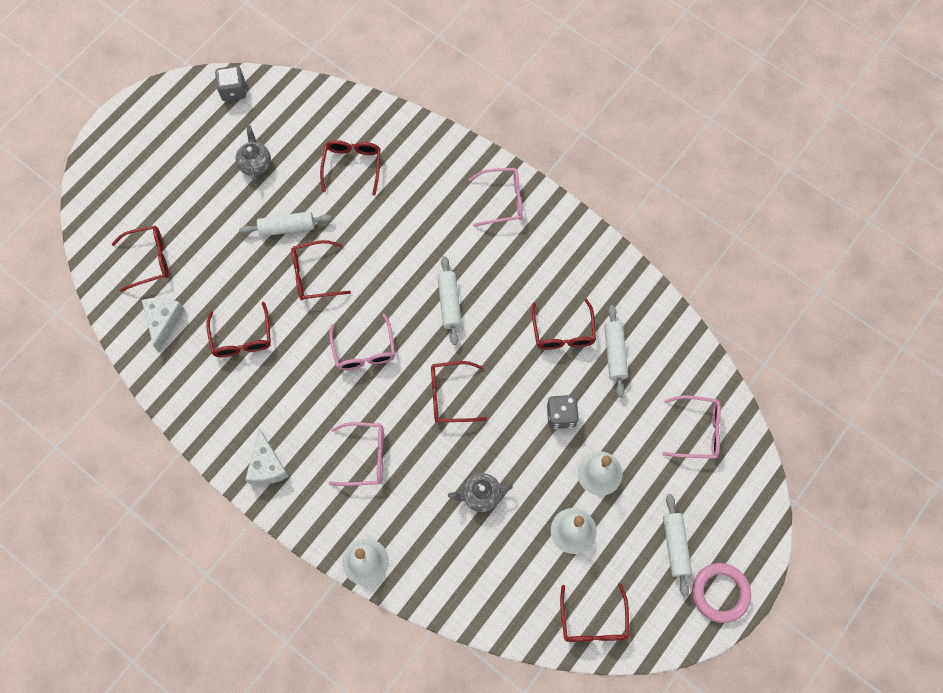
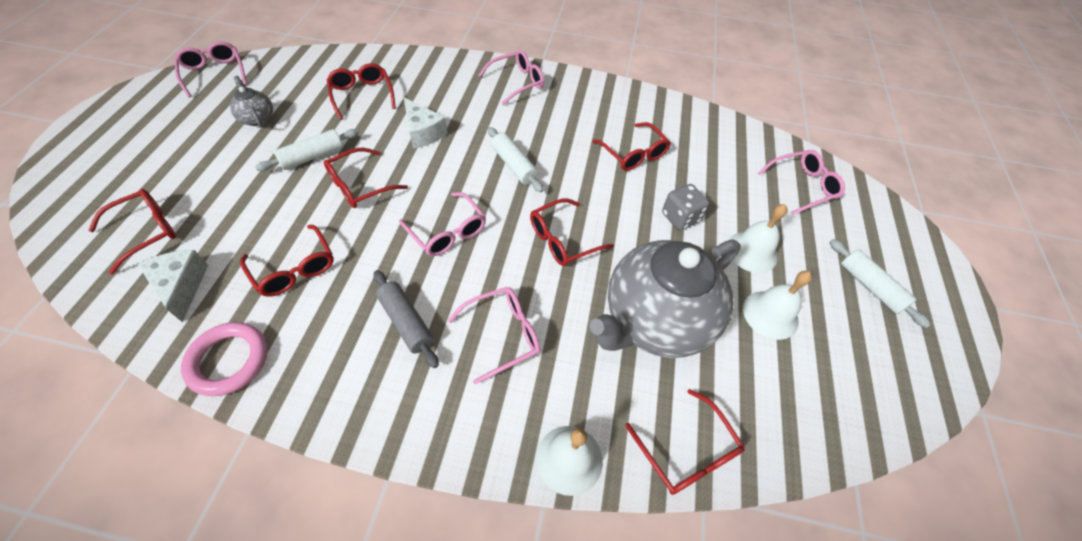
camera: 30 degrees left, 15 degrees down
(233, 90) = (214, 74): grey dice -> pink glasses
(267, 466) = (381, 396): white cheese -> white cheese (423, 132)
(303, 417) = (406, 322): none -> grey rolling pin
(480, 495) = (654, 321): grey teapot -> grey teapot, size x2.40
(593, 621) = (863, 399): red glasses -> red glasses (686, 451)
(615, 353) = (689, 154): white rolling pin -> none
(720, 593) = (945, 312): pink ring -> pink ring (228, 360)

